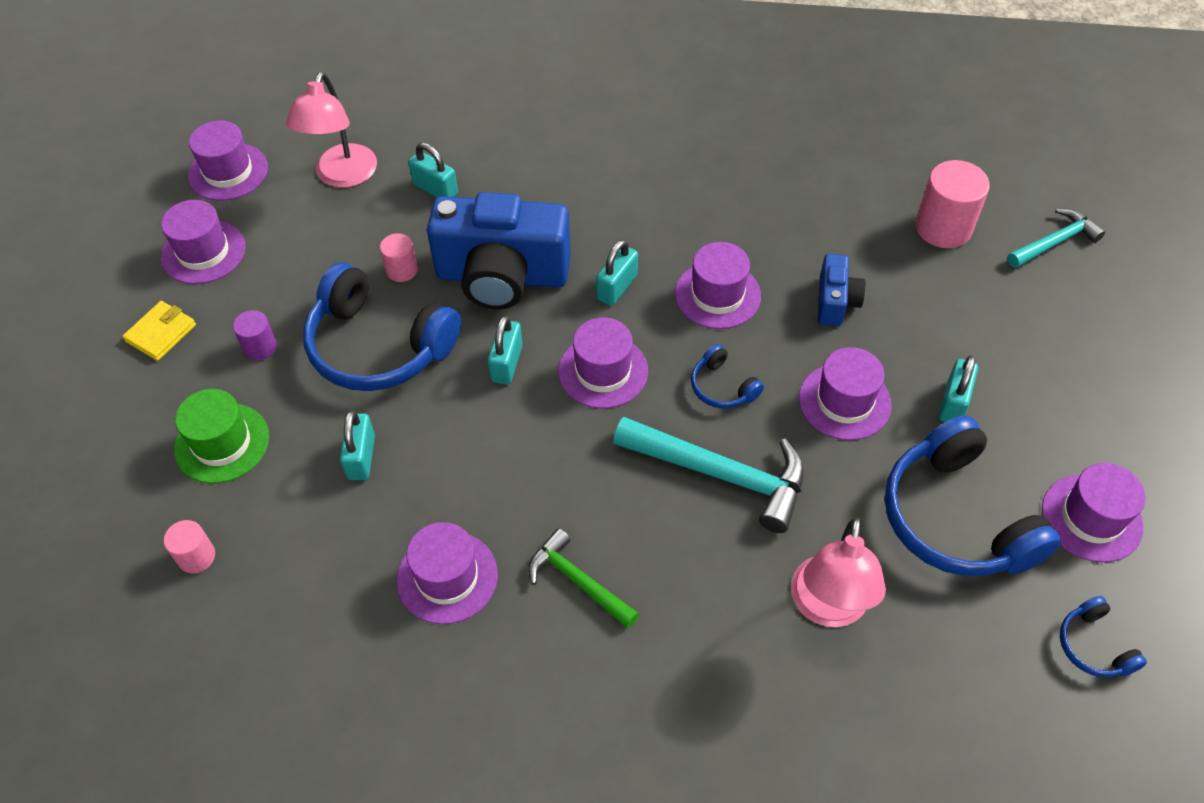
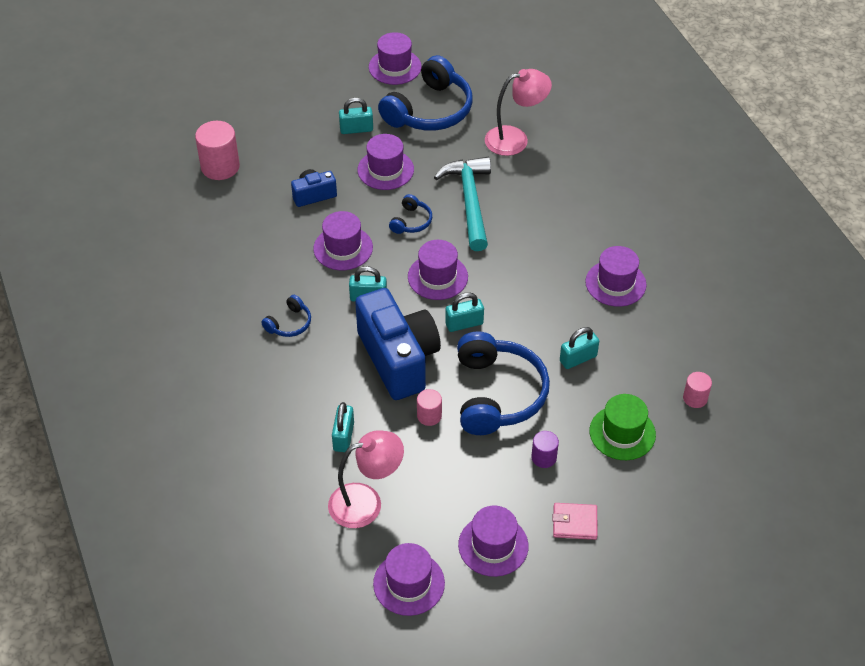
camera: 120 degrees left, 5 degrees down
(161, 333) = (574, 523): yellow wallet -> pink wallet
(577, 581) = (575, 232): green hammer -> none
(1055, 242) = (203, 118): turquoise hammer -> none
(1093, 646) = (465, 53): blue headphones -> blue headphones (289, 323)

